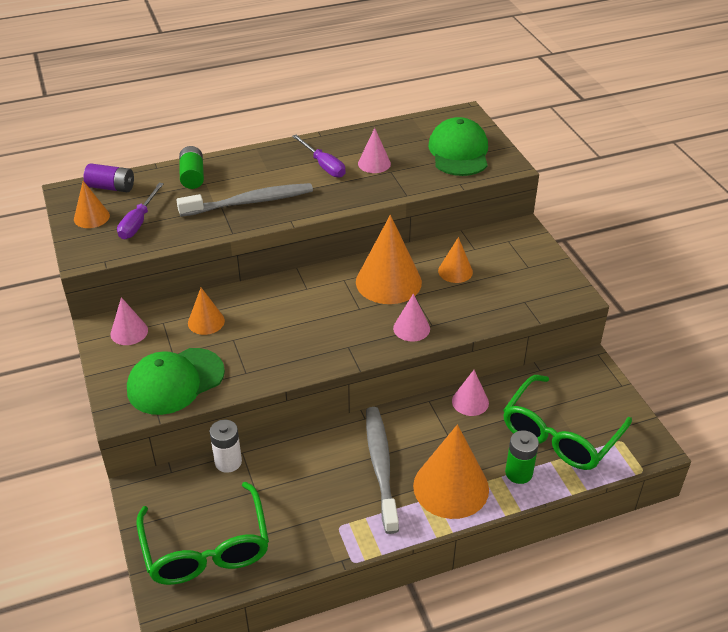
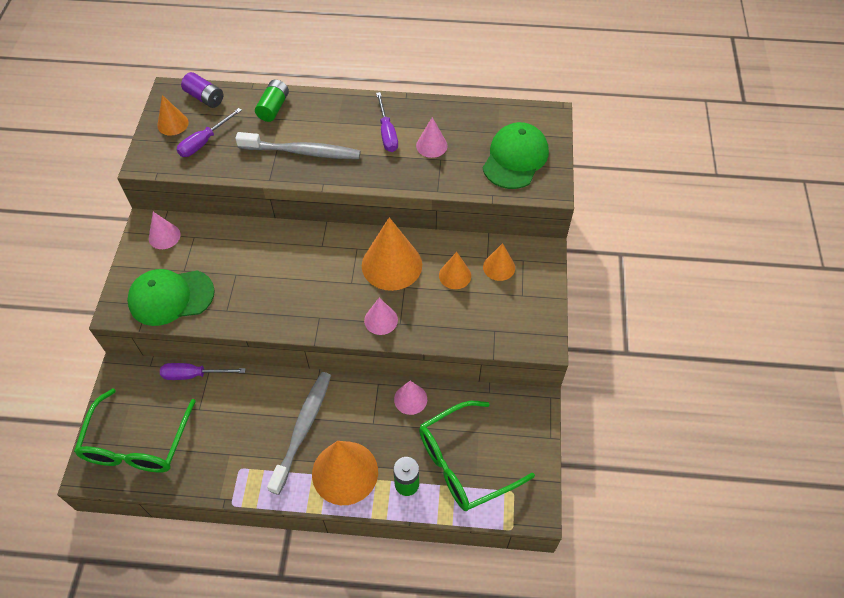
camera: 25 degrees right, 15 degrees up
(206, 322) = (225, 249): orange cone -> orange cone (499, 267)
(228, 462) = (194, 375): white battery -> purple screwdriver

